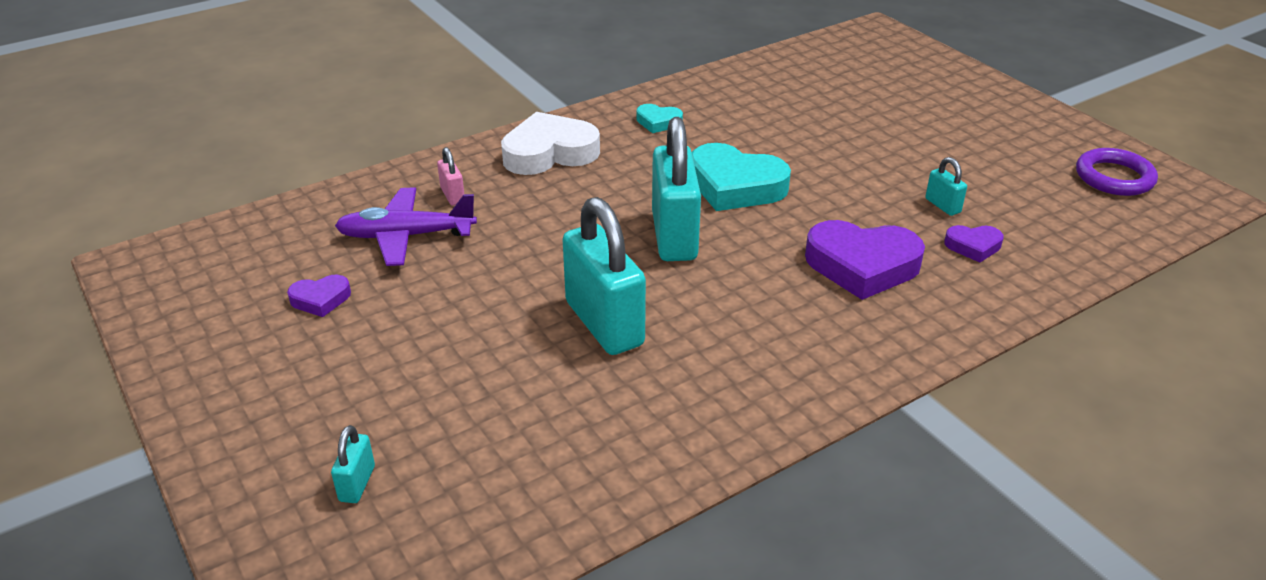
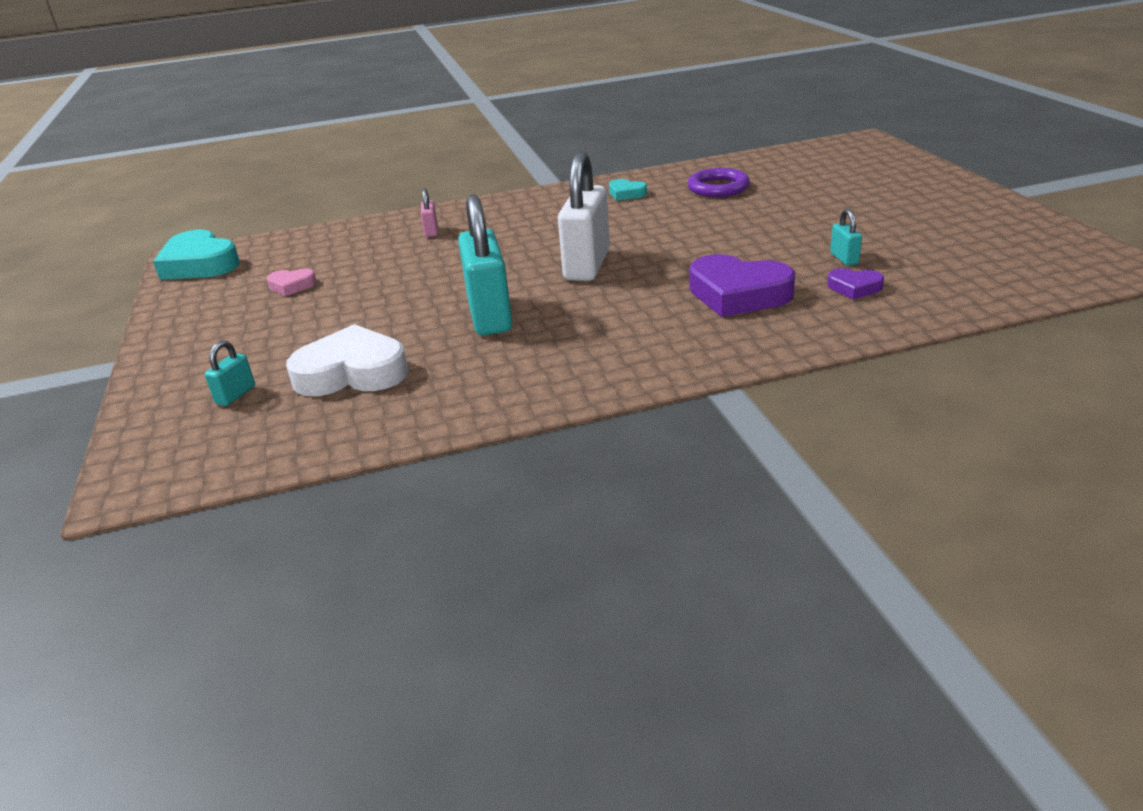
camera: 20 degrees right, 5 degrees down
(320, 299) = (292, 286): purple heart -> pink heart
(406, 236) = (379, 253): purple plane -> none
(549, 153) = (524, 209): white heart -> white heart (352, 373)
(674, 236) = (587, 265): turquoise padlock -> white padlock
(735, 186) = (662, 236): turquoise heart -> turquoise heart (199, 264)
(1114, 177) = (1035, 247): purple ring -> purple ring (718, 188)

